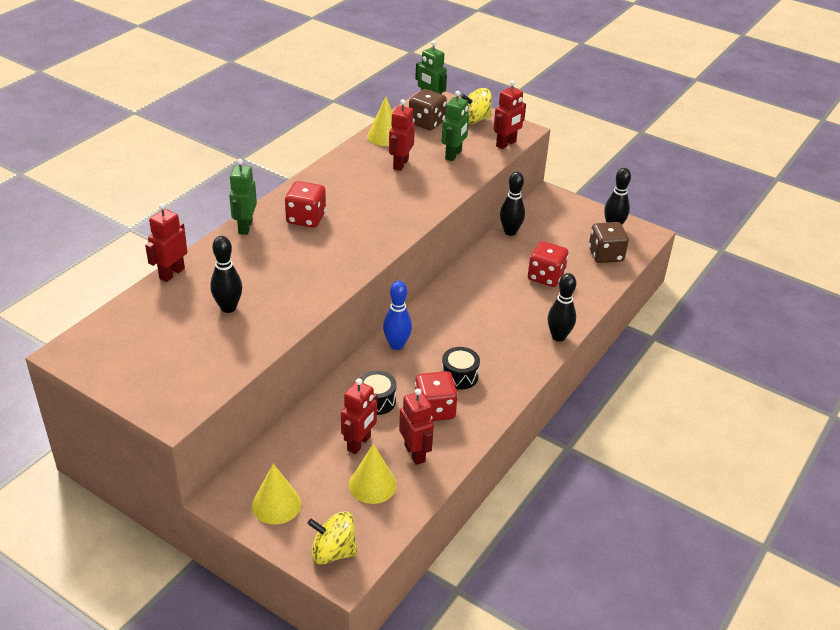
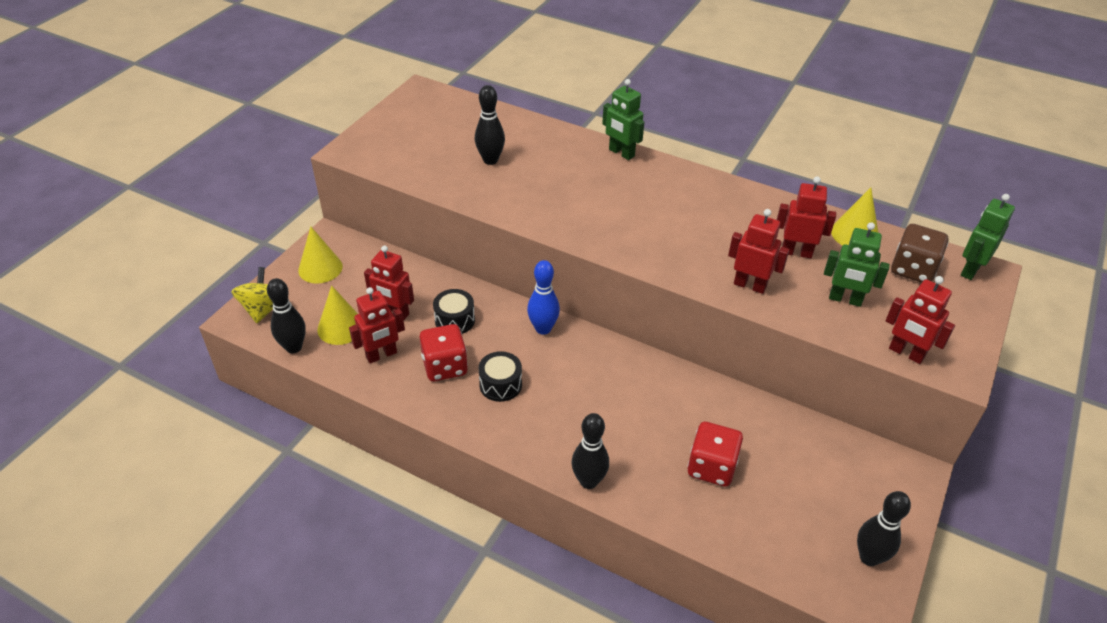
camera: 85 degrees right, 5 degrees up
(171, 273) = (534, 122): red robot -> red robot (750, 285)
(245, 227) = (621, 153): green robot -> green robot turned 135 degrees counterclockwise
(306, 218) = (651, 190): red dice -> none
(475, 120) = (953, 317): yellow spinning top -> none
(510, 232) = (799, 425): black bowling pin -> black bowling pin (293, 347)
(605, 255) = (790, 544): brown dice -> none

